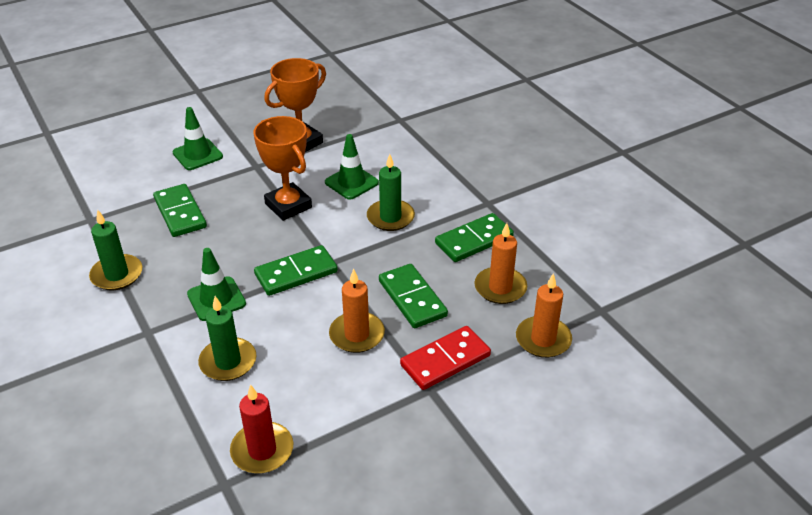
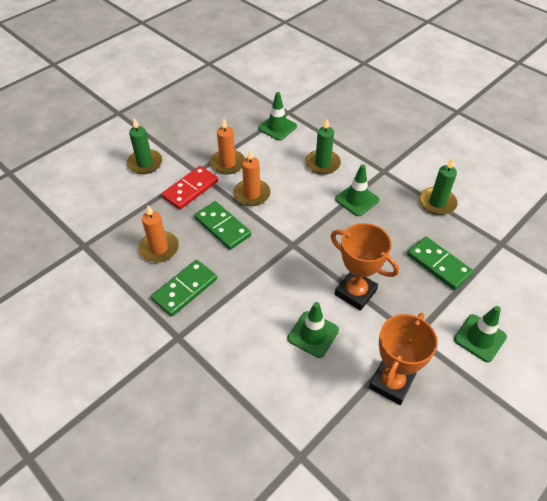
camera: 165 degrees right, 10 degrees up
(262, 450) = (277, 127): red candle -> green traffic cone
(296, 273) = (314, 230): green domino -> none
(390, 217) = (262, 299): green candle -> green candle (145, 163)
(543, 339) = (127, 215): orange candle -> orange candle (227, 163)

